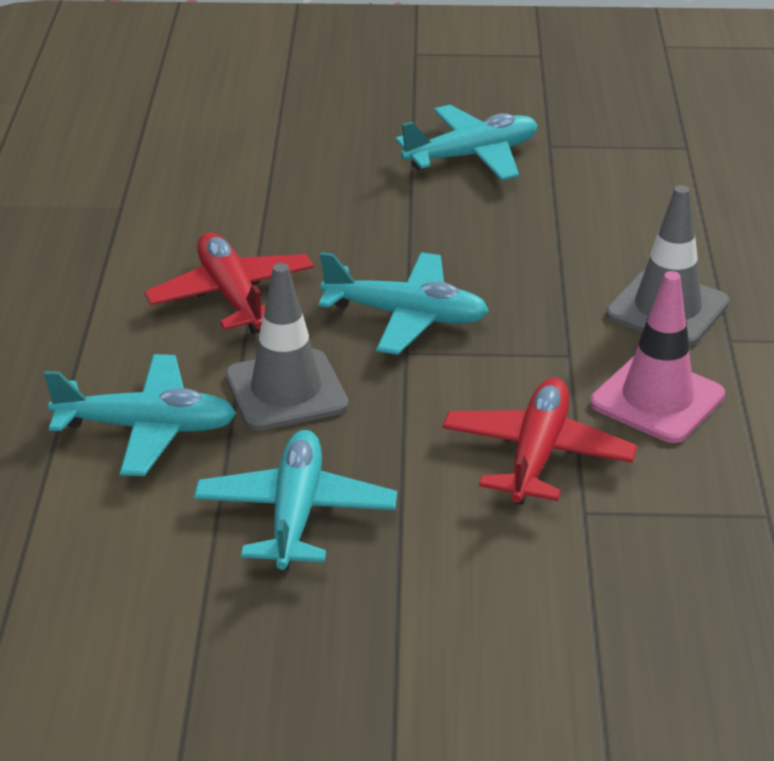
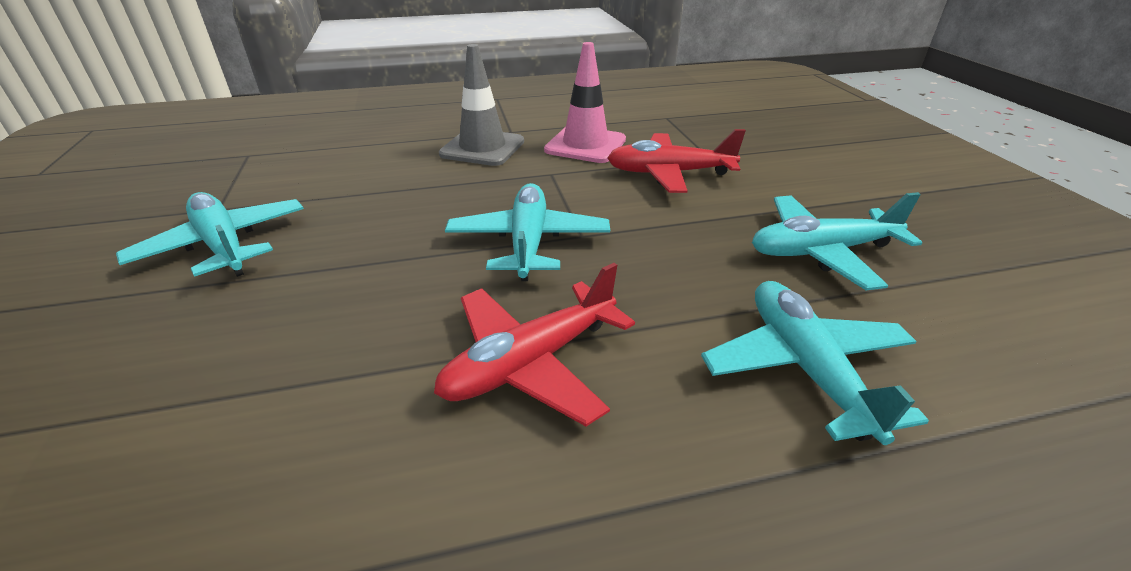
camera: 105 degrees left, 0 degrees up
(286, 391) = (676, 287): grey traffic cone -> none

